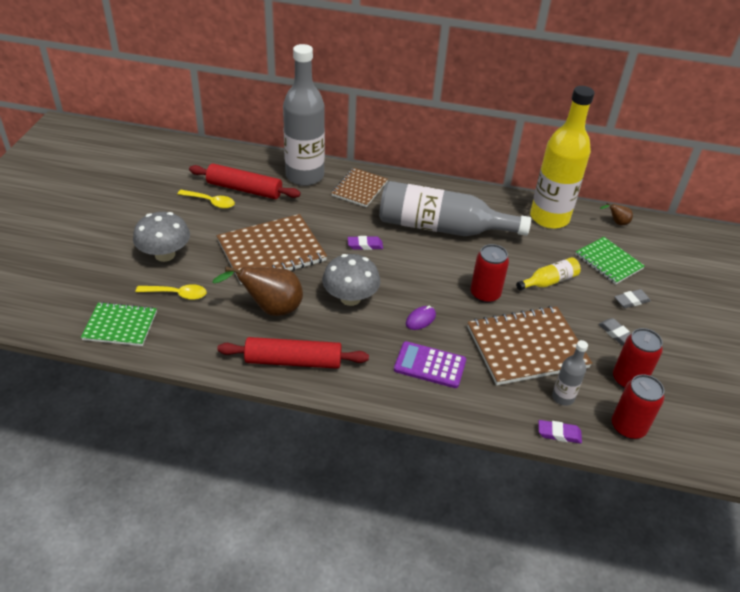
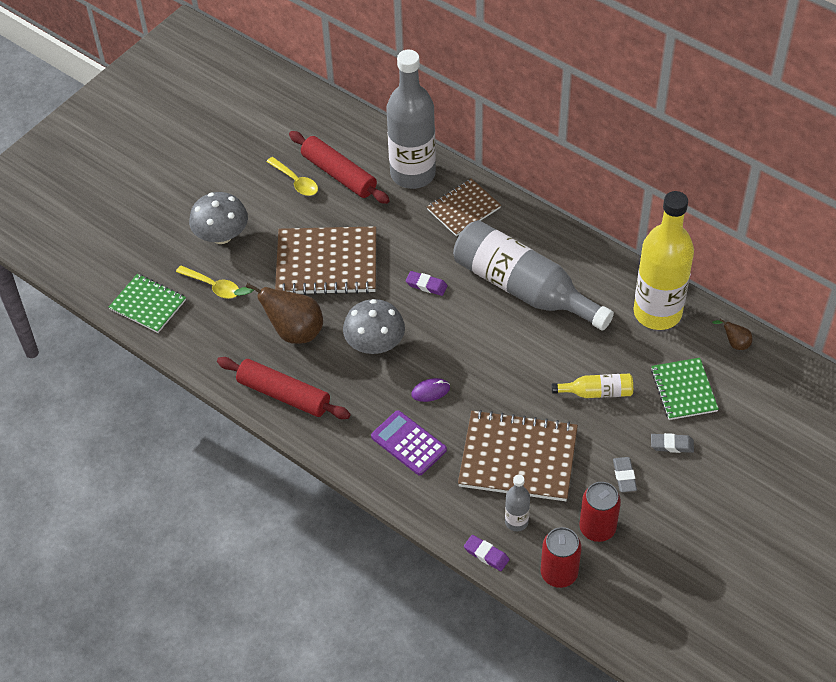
camera: 30 degrees right, 10 degrees up
(485, 294) = (516, 384): red can -> none

